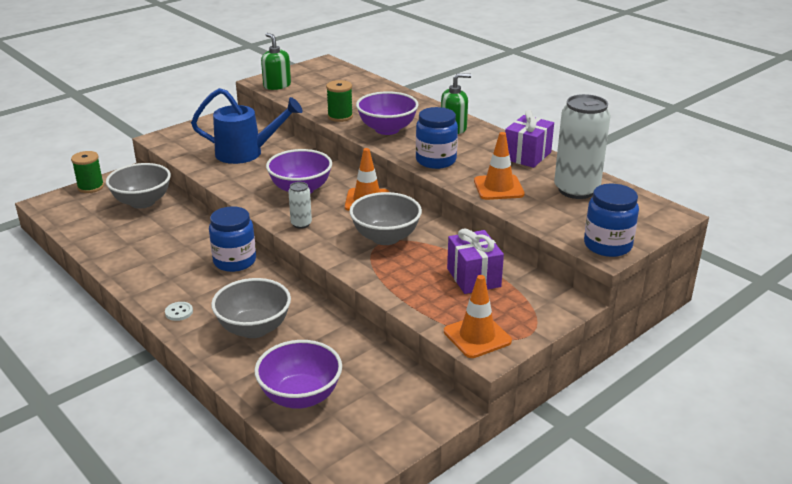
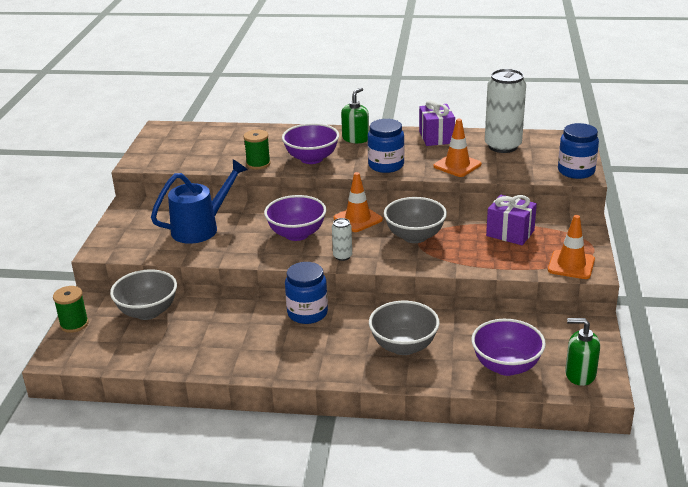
camera: 40 degrees left, 0 degrees up
(179, 312) = (333, 367): white button -> none
(277, 85) = (157, 161): green soap dispenser -> green soap dispenser (580, 374)

